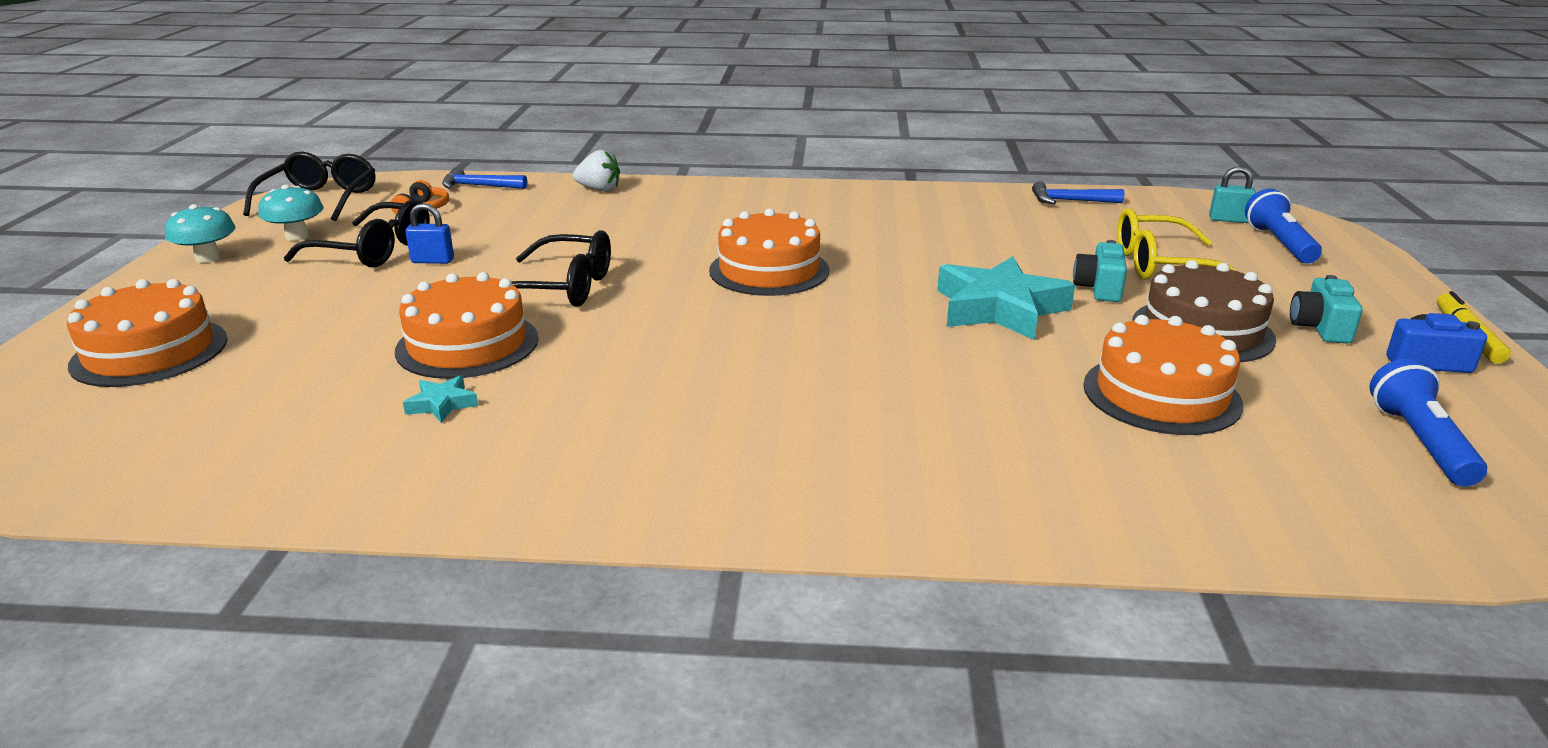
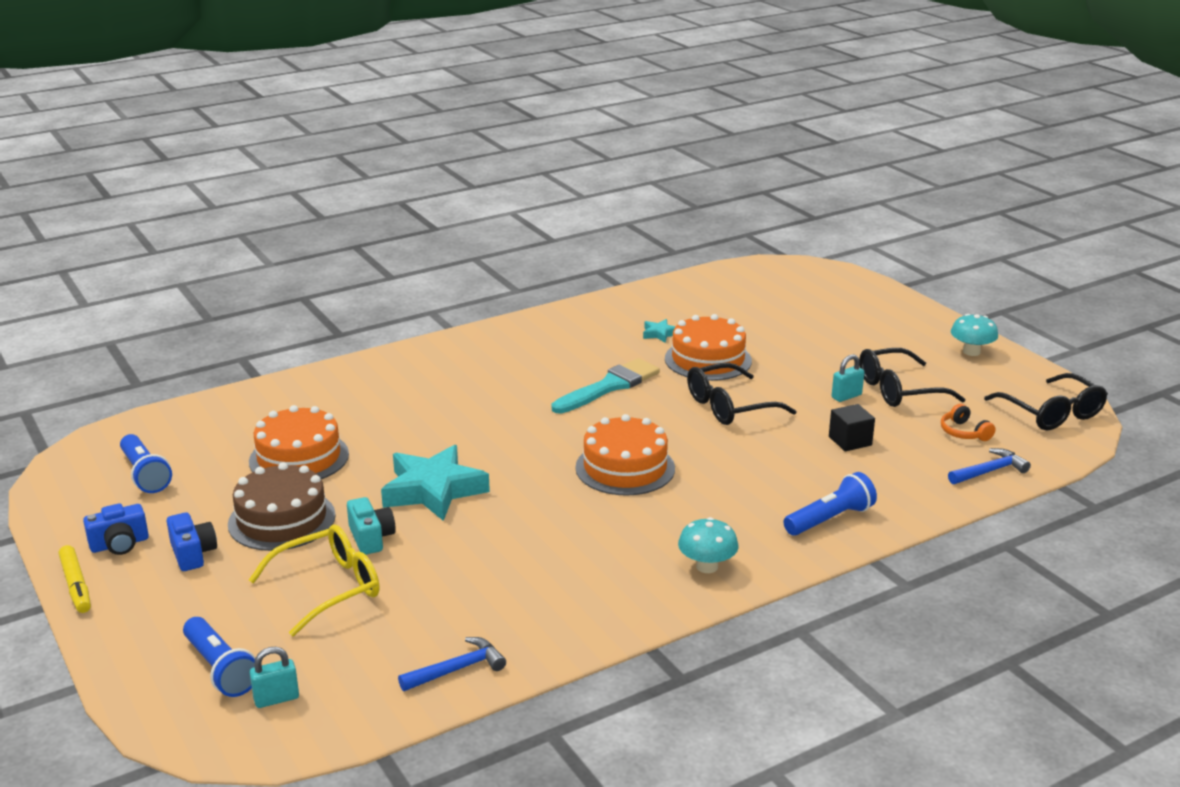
camera: 145 degrees right, 0 degrees up
(150, 352) = (842, 308): orange cake -> none
(297, 236) = (972, 382): turquoise mushroom -> turquoise mushroom (707, 566)
(433, 261) = (846, 396): blue padlock -> turquoise padlock
(525, 230) = (850, 441): none -> black cube
(599, 189) = (895, 506): white strawberry -> none
(646, 353) = (609, 386): none -> turquoise brush
(664, 196) = (830, 519): none -> blue flashlight
(1320, 328) = (193, 554): turquoise camera -> blue camera

